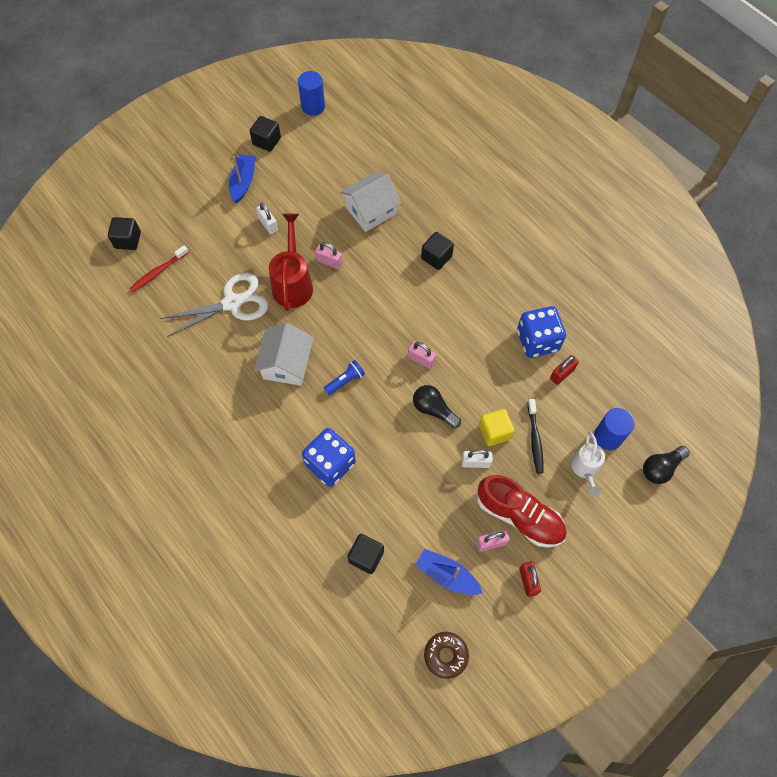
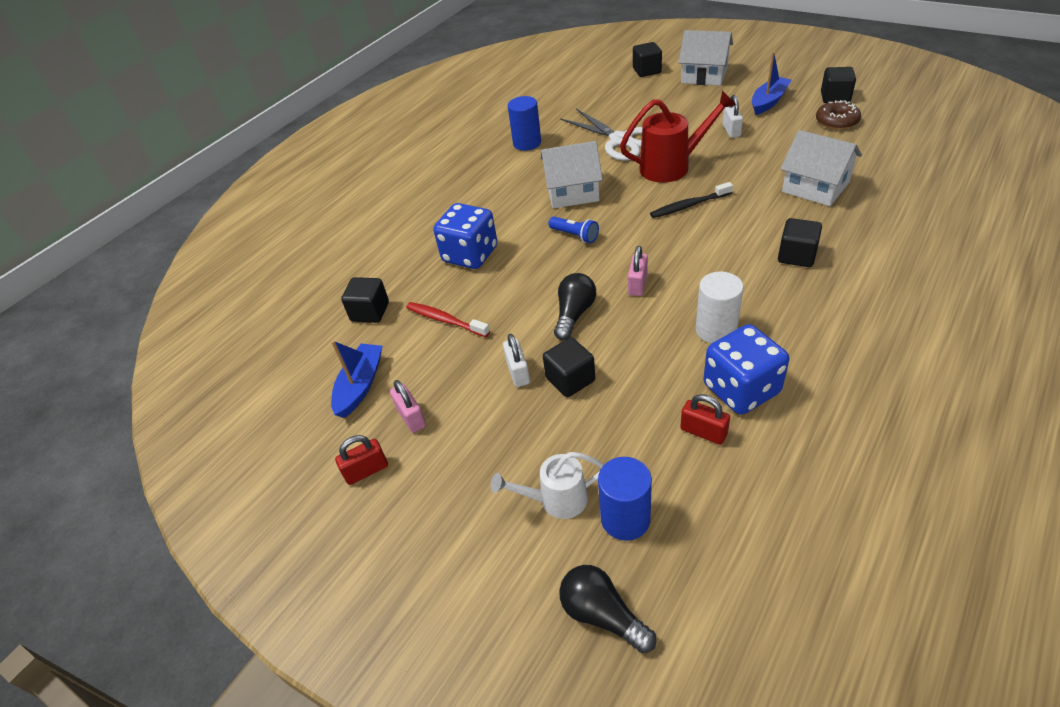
camera: 80 degrees right, 20 degrees down
(158, 272) = (625, 94): red toothbrush -> red toothbrush (445, 320)
(169, 204) = (704, 75): none -> white house
(243, 182) = (768, 101): blue boat -> blue boat turned 45 degrees counterclockwise
(268, 224) = (731, 130): white padlock -> white padlock turned 45 degrees counterclockwise
(313, 107) = (916, 108): blue cylinder -> blue cylinder (527, 143)
(329, 262) = (718, 180): pink padlock -> none
(445, 655) = (261, 411): brown donut -> brown donut (836, 121)
(484, 332) = (716, 330): none -> white cylinder
(494, 432) = (570, 379): yellow cube -> black cube
(519, 516) = (457, 438): red shoe -> none
(535, 439) = (579, 426): black toothbrush -> black toothbrush (689, 205)

